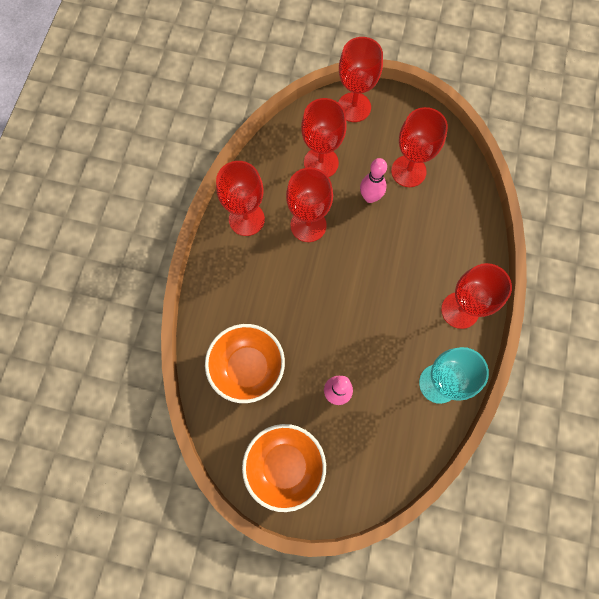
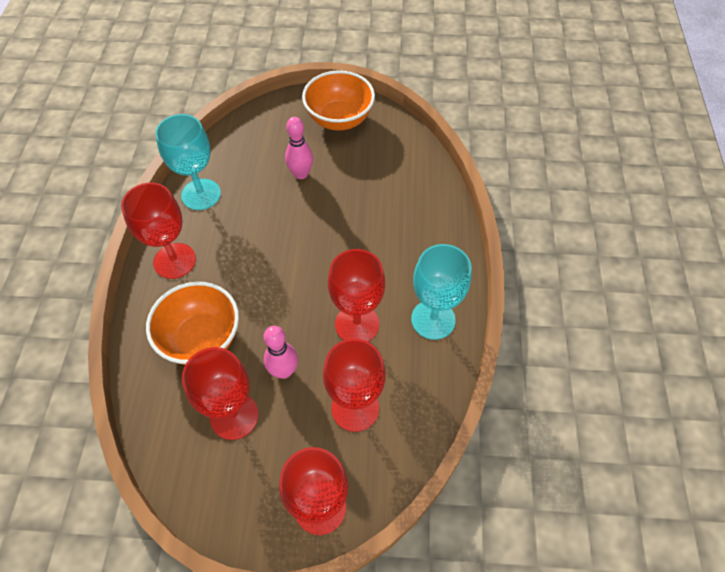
camera: 170 degrees right, 15 degrees down
(246, 219) = (433, 319): red goblet -> turquoise goblet
(248, 368) = (390, 181): orange bowl -> orange bowl (201, 339)

